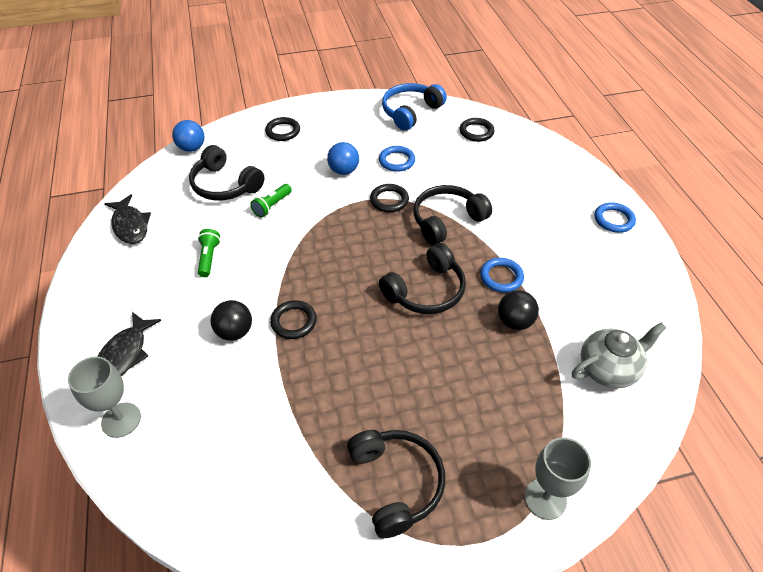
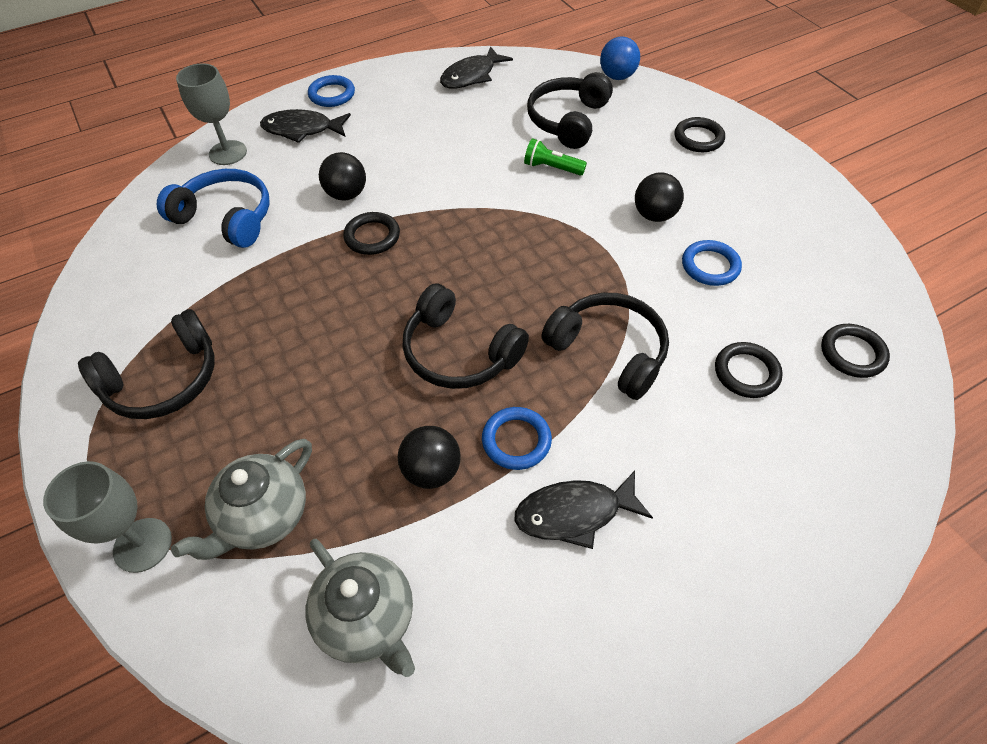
camera: 75 degrees right, 5 degrees up
(209, 258) = (446, 144): green flashlight -> none
(344, 171) = (654, 215): blue ball -> black ball
(389, 200) = (619, 276): black ring -> black ring (746, 372)
(410, 112) = (841, 257): blue headphones -> blue headphones (226, 218)
(533, 418) = (264, 516): none -> grey teapot
(553, 263) = (574, 513): none -> black fish
(613, 220) = (734, 612): blue ring -> blue ring (332, 94)

